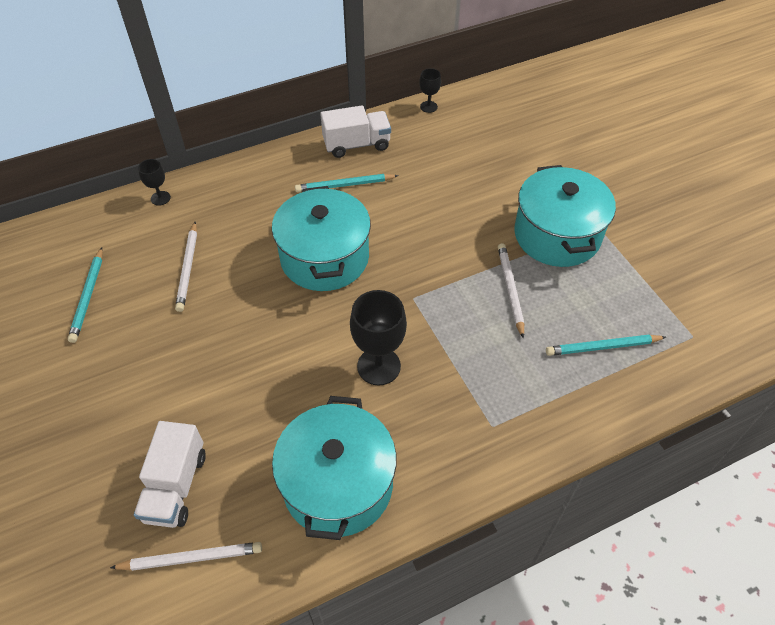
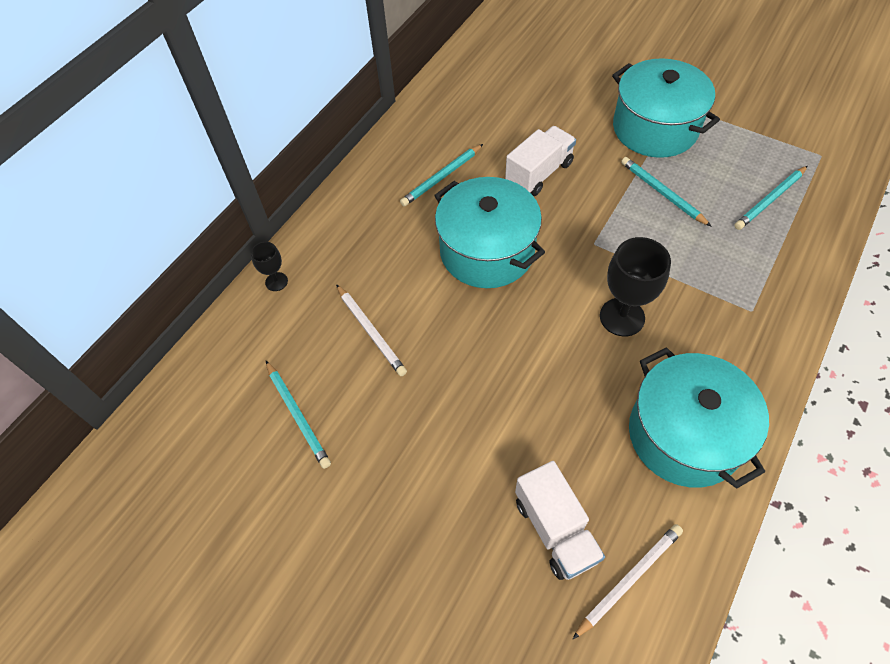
camera: 30 degrees left, 5 degrees up
(356, 144) = (417, 135): white truck -> white truck (539, 173)
(428, 107) = (448, 70): black goblet -> none
(510, 290) = (662, 193): white pencil -> turquoise pencil

